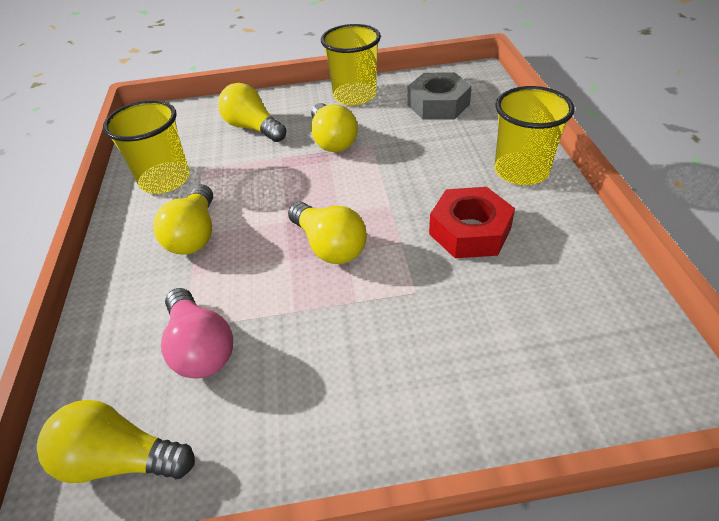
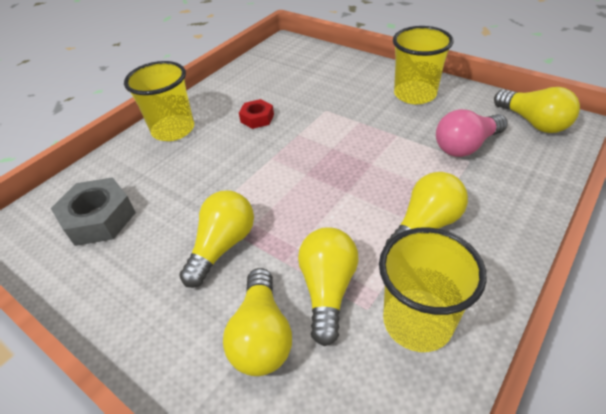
camera: 135 degrees left, 0 degrees up
(200, 347) = (466, 146): pink light bulb -> pink light bulb turned 135 degrees counterclockwise
(329, 246) = (339, 156): yellow light bulb -> yellow light bulb (328, 289)
(355, 96) = (119, 296): yellow cup -> yellow cup (415, 94)
(470, 231) = (257, 118): red nut -> red nut, size x0.59

